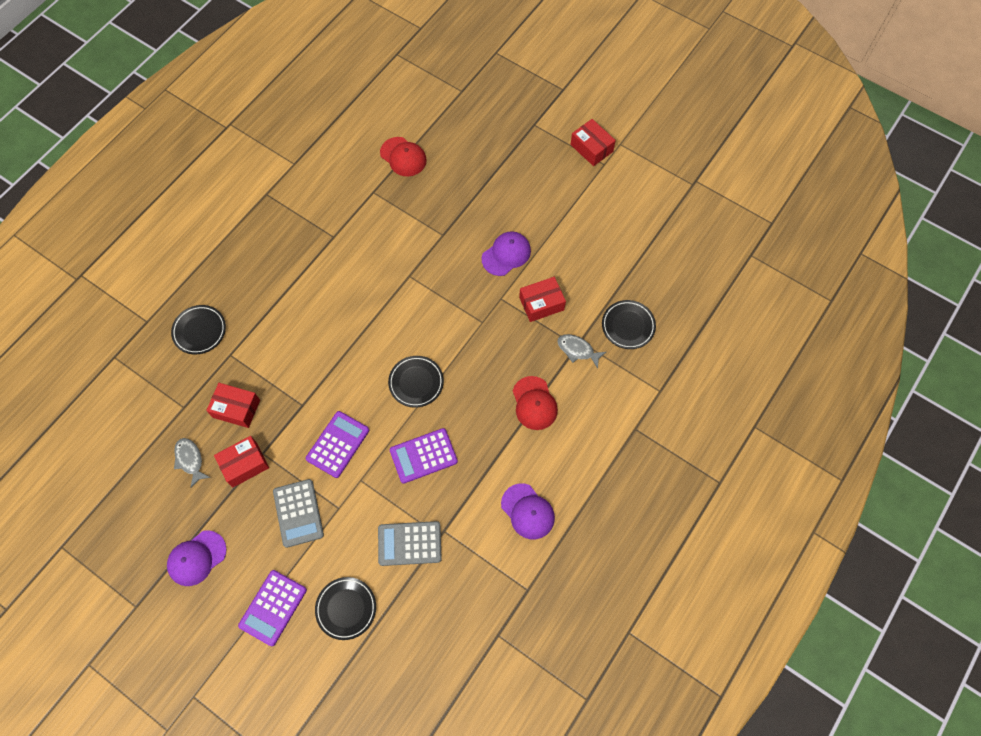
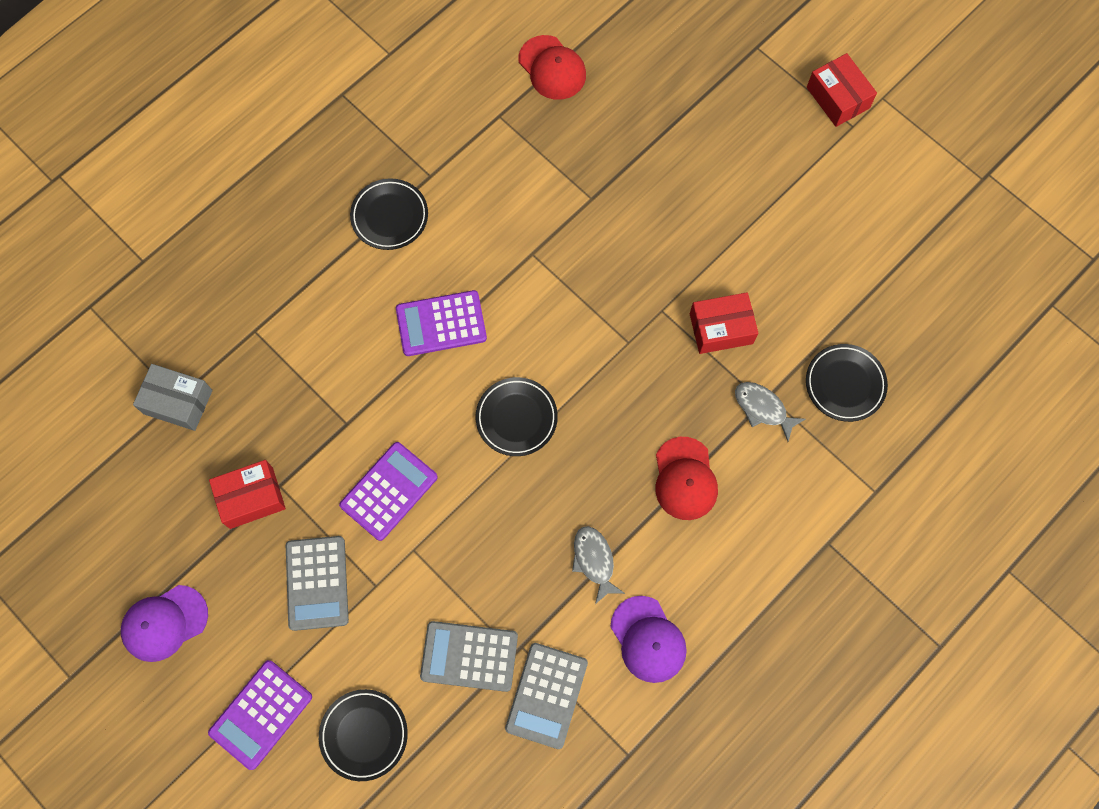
camera: 10 degrees right, 5 degrees up
(184, 409) = (178, 402): none -> grey box
(190, 460) = (175, 478): grey fish -> grey fish (594, 561)
(199, 331) = (216, 288): black plate -> black plate (389, 216)
(236, 409) = (251, 413): red box -> none
(423, 456) = (510, 530): purple calculator -> purple calculator (441, 324)
(466, 560) = (546, 695): none -> grey calculator
(506, 254) = (681, 244): purple cap -> none

